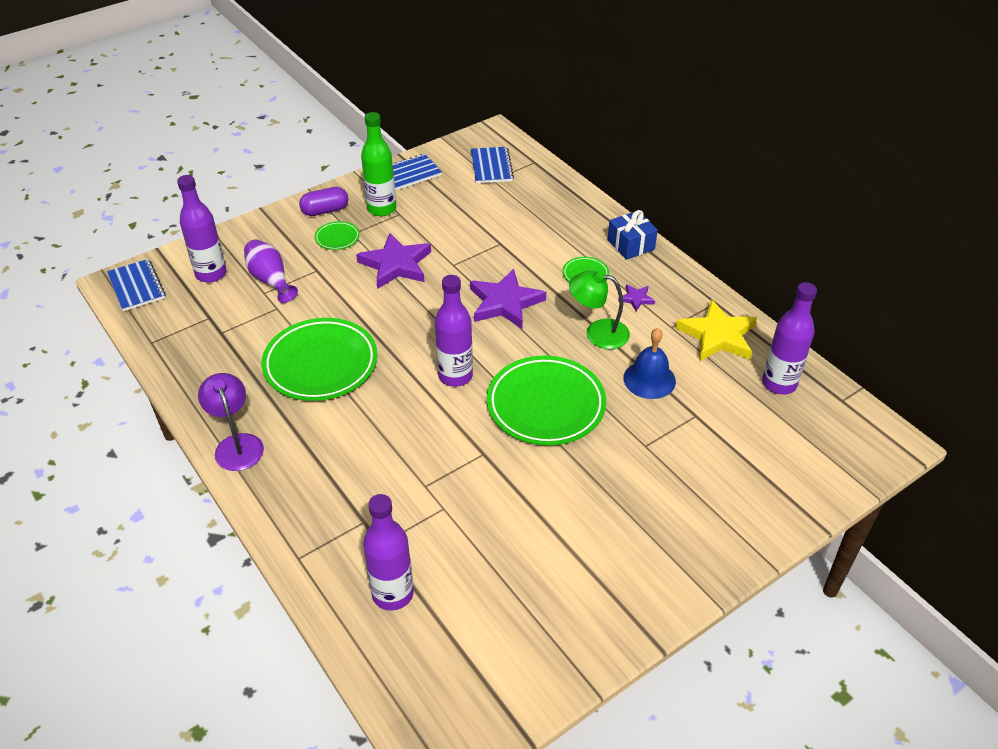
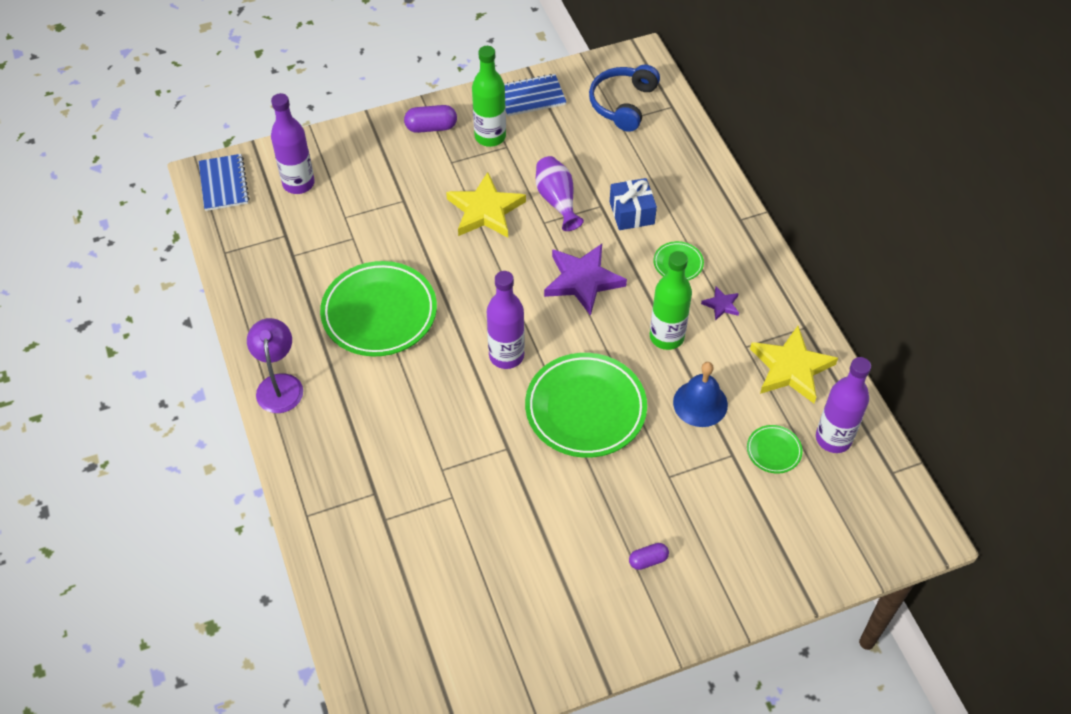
camera: 15 degrees right, 10 degrees up
(270, 280) = (355, 203): purple vase -> purple vase (557, 200)
(337, 238) = (434, 165): green plate -> green plate (773, 451)
(392, 594) = (381, 572): purple bottle -> none
(396, 264) = (485, 210): purple star -> yellow star
(491, 167) = (623, 104): blue notebook -> blue headphones
(598, 332) = (666, 337): green lamp -> green bottle
(630, 245) = (740, 236): blue gift -> blue gift (631, 213)
(654, 522) = (648, 560): none -> purple capsule

